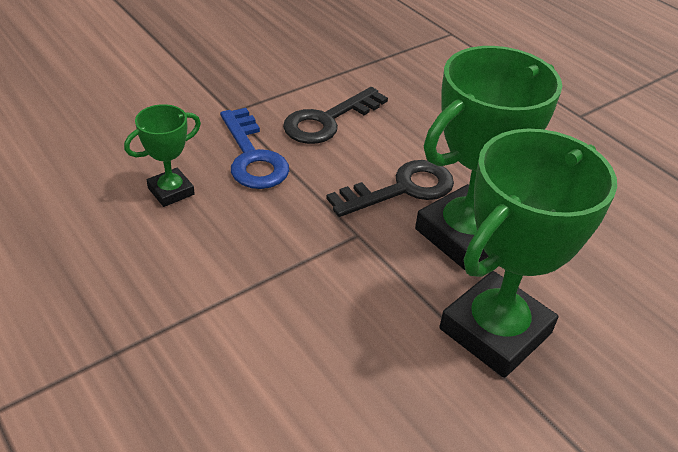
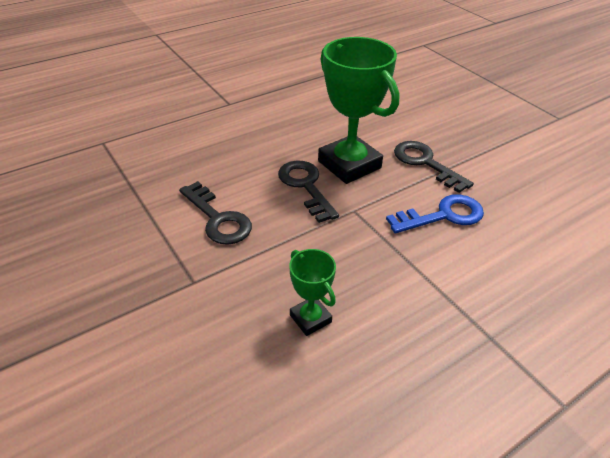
camera: 85 degrees left, 0 degrees up
(252, 157) = (264, 265): blue key -> blue key (443, 215)
(495, 331) = (425, 163): green trophy -> black key

